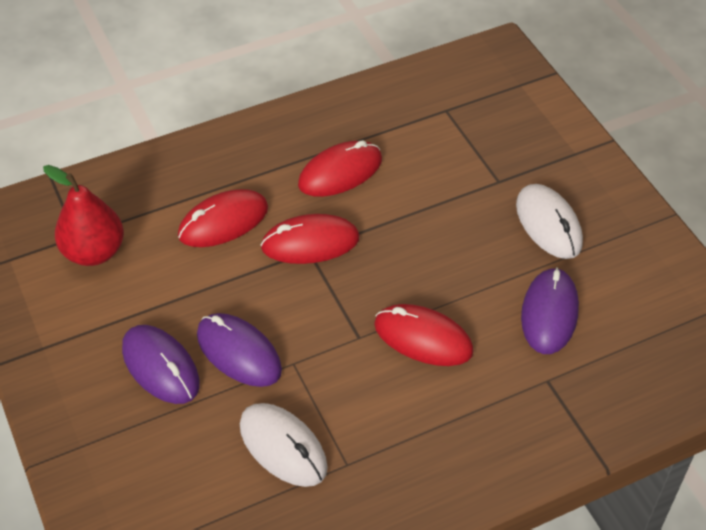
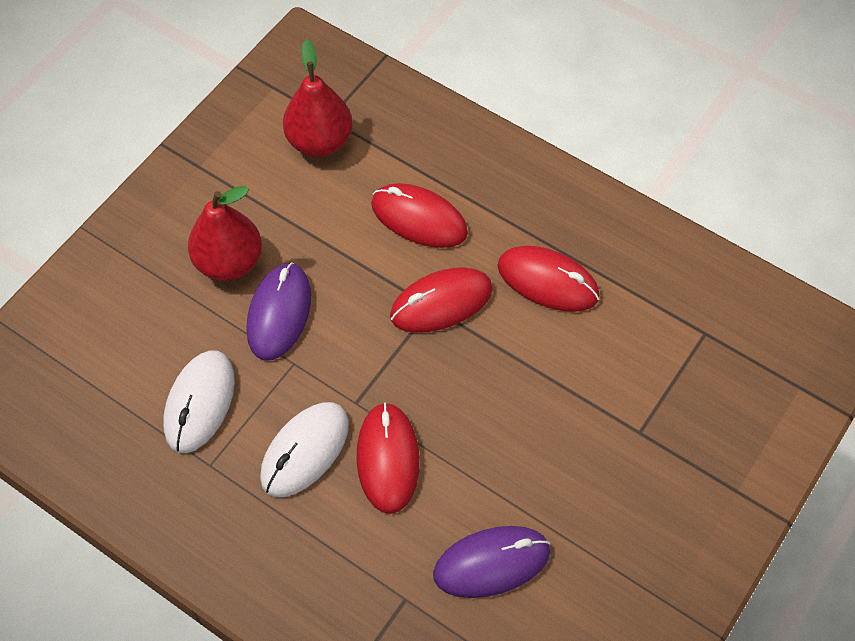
camera: 60 degrees right, 10 degrees up
(160, 367) = (229, 262): purple mouse -> red pear
(310, 243) = (441, 303): red mouse -> red mouse turned 75 degrees counterclockwise
(548, 224) = (612, 508): white mouse -> white mouse (305, 451)

